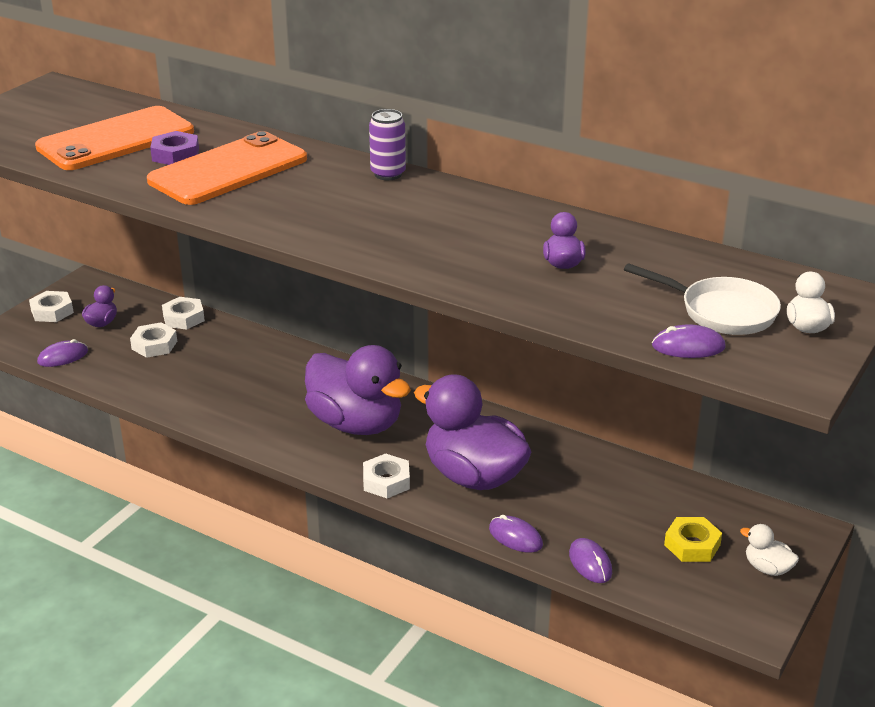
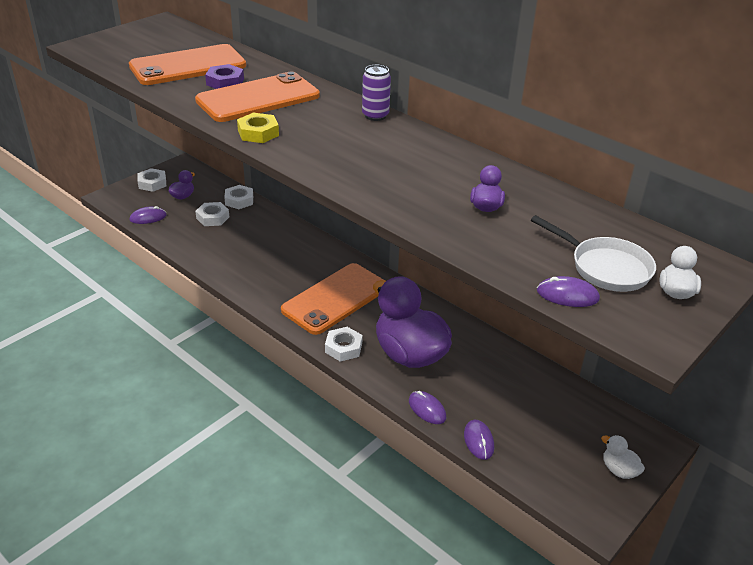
camera: 10 degrees right, 5 degrees up
(356, 423) = (335, 298): purple duck -> orange phone
(692, 545) = (563, 439): yellow nut -> yellow nut (258, 133)

